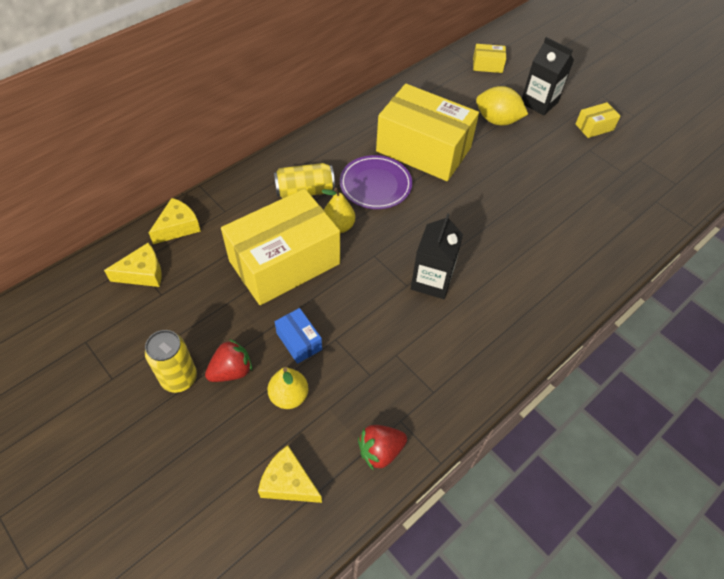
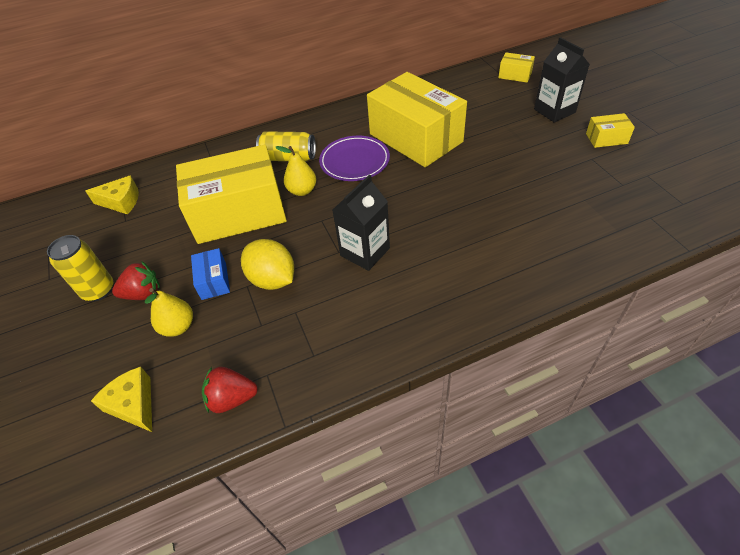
camera: 25 degrees right, 5 degrees down
(178, 227) = (169, 171): yellow cheese -> none
(497, 120) = (502, 122): yellow lemon -> yellow lemon (273, 279)

